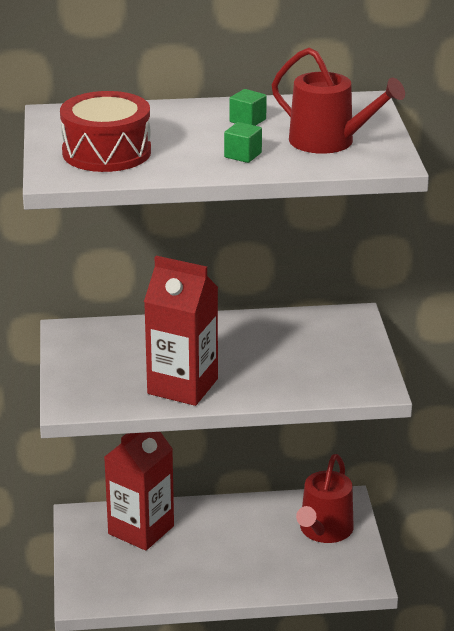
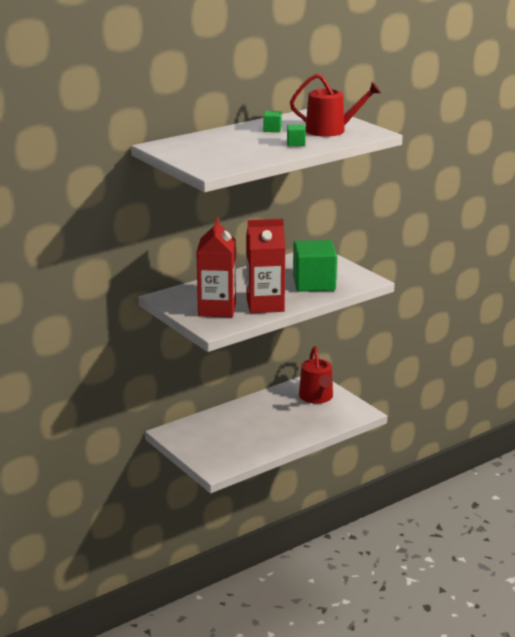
camera: 30 degrees left, 5 degrees down
(106, 152) = (219, 156): red drum -> none
(141, 530) = (213, 427): red carton -> red carton (217, 309)
(291, 369) = (314, 283): none -> green cube

